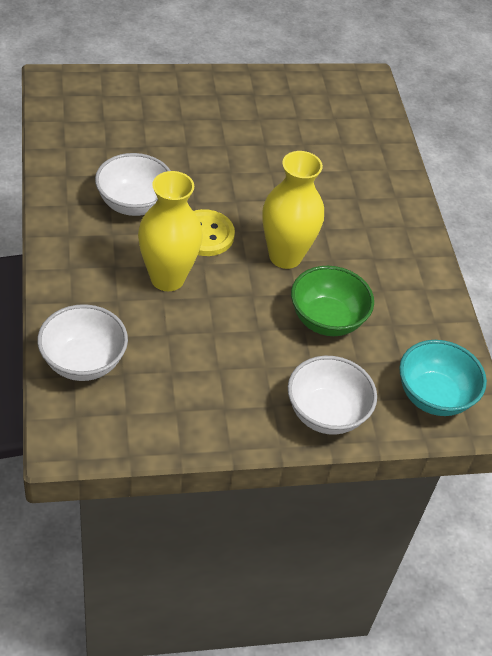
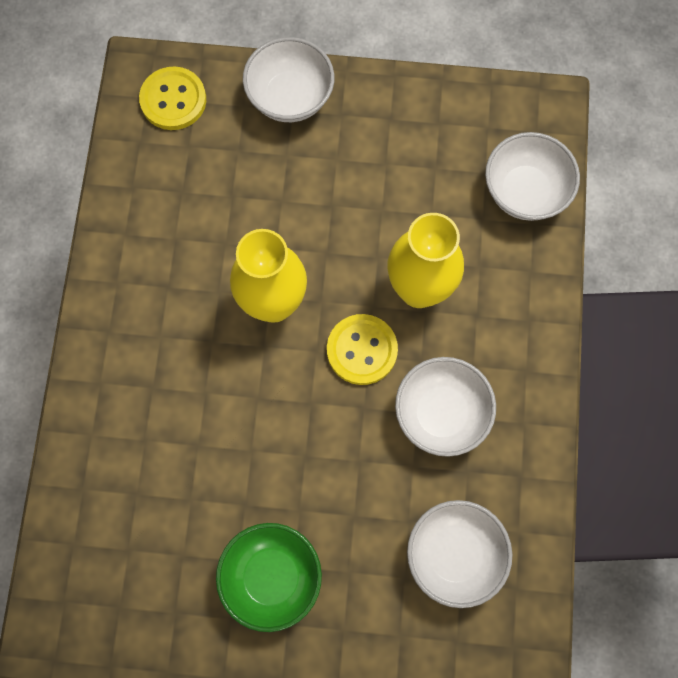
camera: 160 degrees left, 25 degrees up
(110, 133) = (454, 554): none -> white bowl
(327, 320) = (253, 207): green bowl -> green bowl (271, 576)
(434, 396) = (173, 100): turquoise bowl -> yellow button

